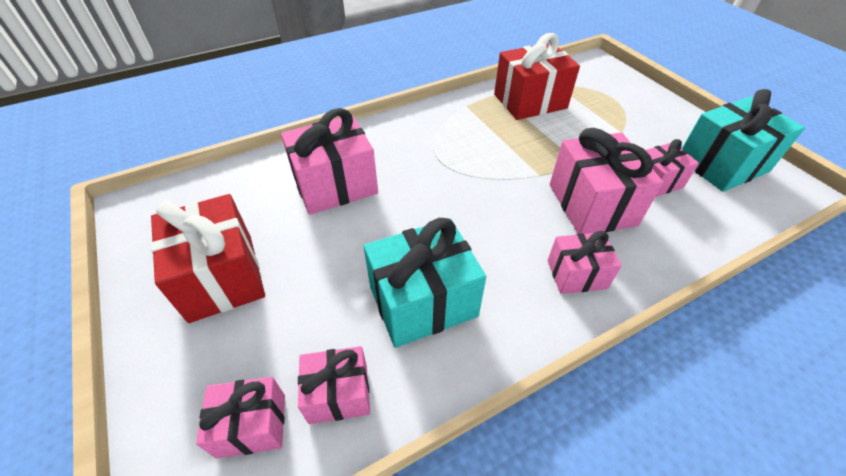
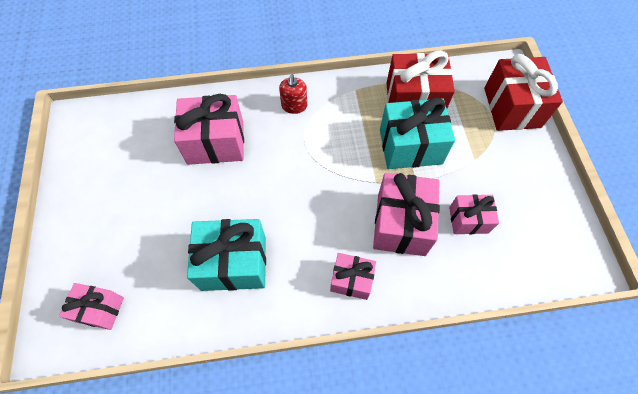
camera: 20 degrees right, 15 degrees up
(222, 277) = (113, 198): red gift -> red gift (512, 107)
(338, 394) = (154, 308): pink gift -> none
(409, 132) = (294, 106): none -> red soap dispenser
(722, 164) = (540, 221): turquoise gift -> turquoise gift (410, 146)

